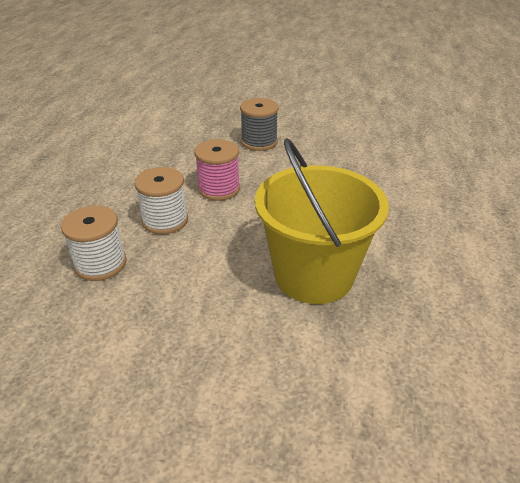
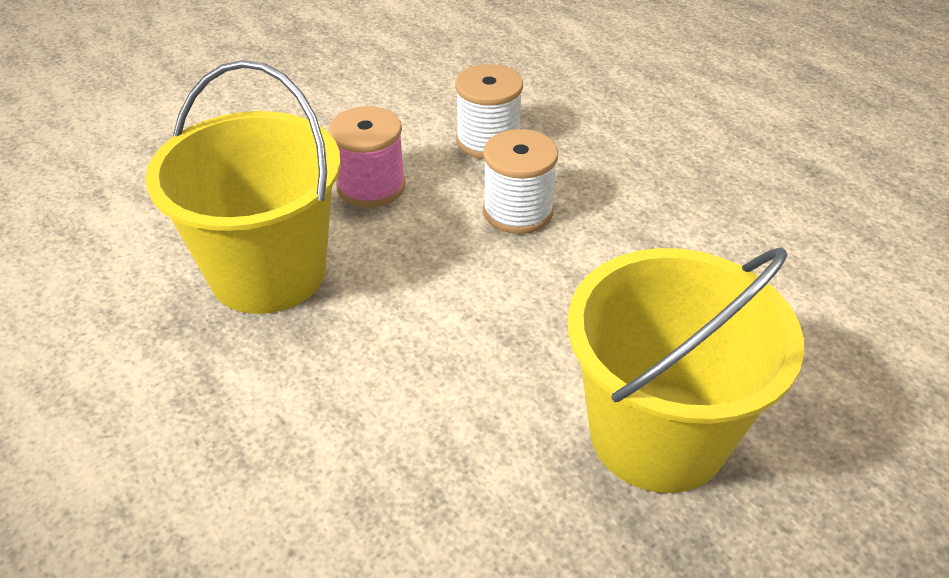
camera: 130 degrees right, 5 degrees up
(219, 189) = (541, 293): pink spool -> pink spool (371, 186)
(259, 142) = (658, 434): grey spool -> yellow bucket

